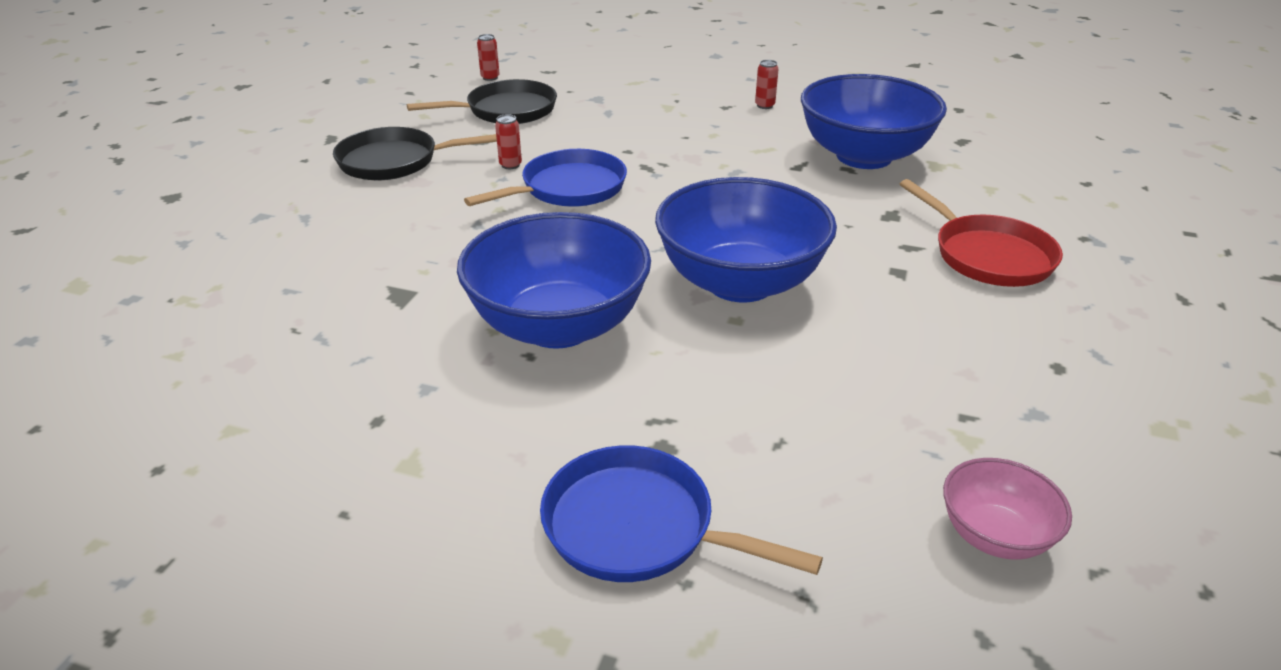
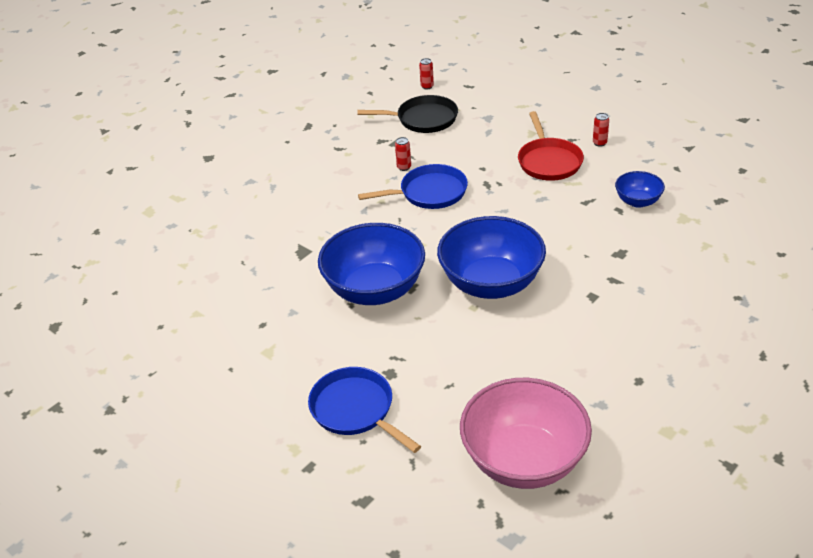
camera: 25 degrees right, 5 degrees up
(394, 161) = (337, 152): black pan -> none
(864, 156) = (637, 201): blue bowl -> blue bowl, size x0.49
(988, 255) = (659, 297): red pan -> red pan (549, 161)
(994, 535) = (524, 460): pink bowl -> pink bowl, size x2.03

